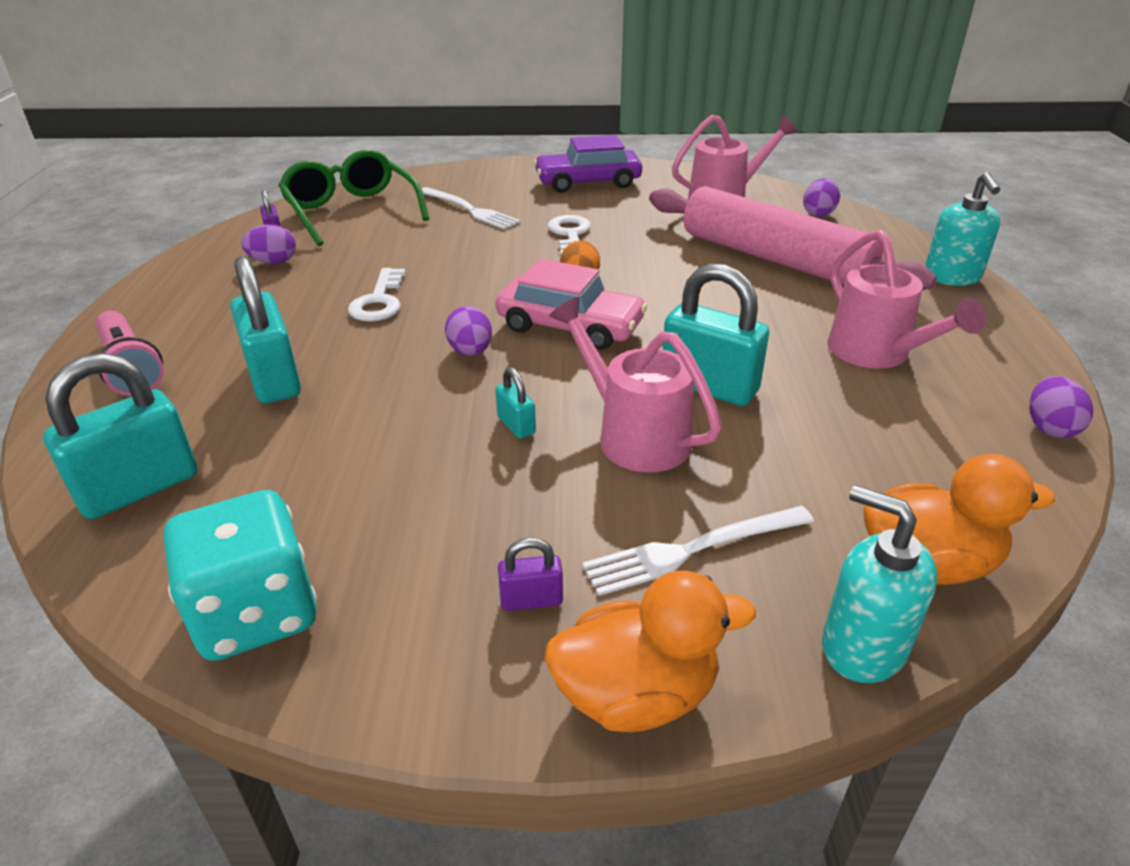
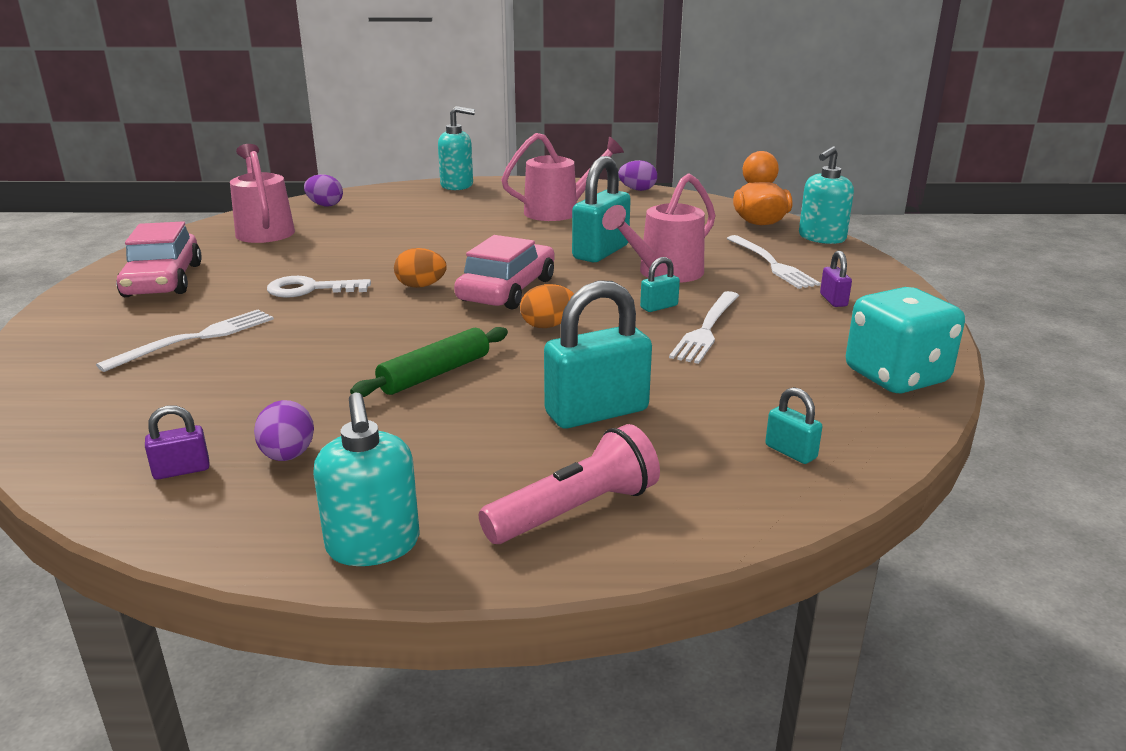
camera: 90 degrees left, 10 degrees down
(139, 488) = (790, 452): turquoise padlock -> turquoise padlock, size x0.47
(147, 299) = (373, 545): none -> turquoise soap dispenser
(352, 212) = (134, 416): green glasses -> none
(379, 301) = (435, 373): white key -> green rolling pin
(442, 458) = (706, 329): none -> white fork
(470, 352) = (548, 326): purple egg -> orange egg
(588, 182) = (163, 280): purple car -> pink car
(636, 694) = (882, 278): orange duck -> none
(774, 258) = (405, 223): pink rolling pin -> none

